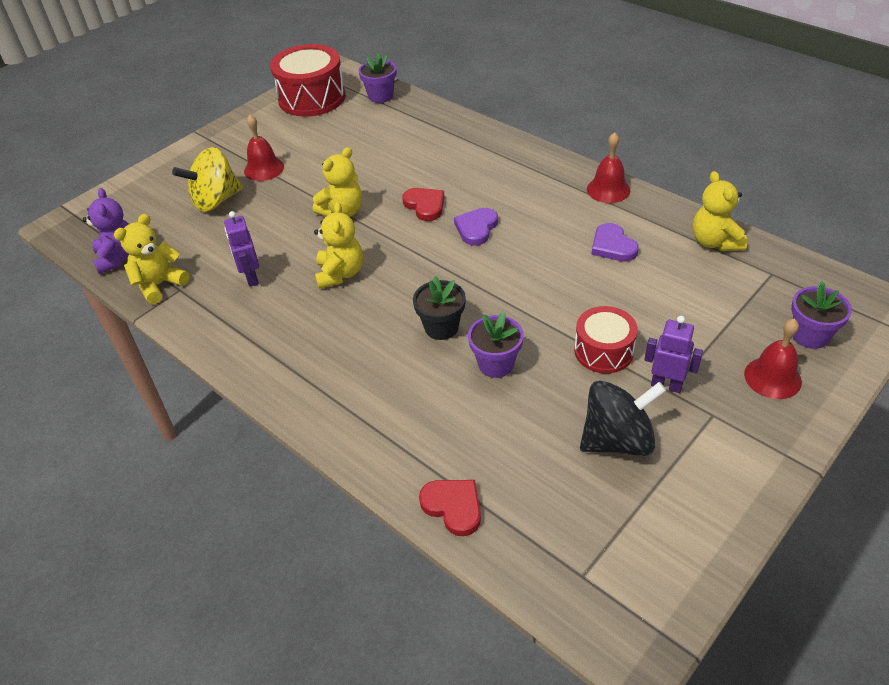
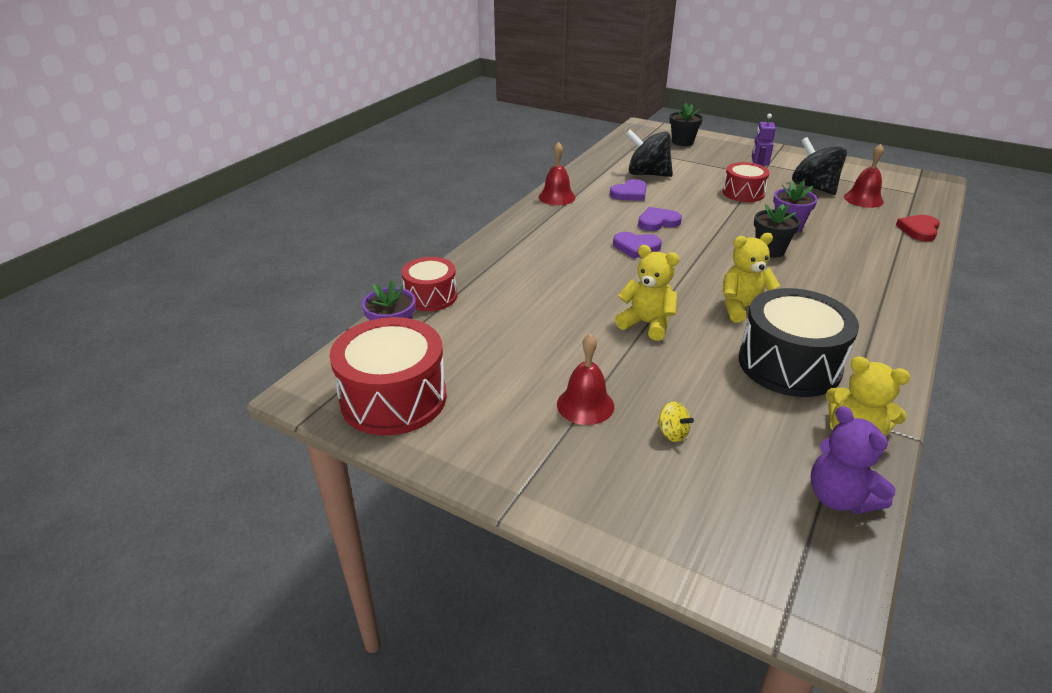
camera: 105 degrees left, 10 degrees down
(119, 258) = (839, 498): purple teddy bear -> purple teddy bear turned 90 degrees counterclockwise
(216, 200) = (672, 433): yellow spinning top -> yellow spinning top, size x0.44
(251, 278) = (789, 364): purple robot -> black drum
(425, 205) = (614, 276): red heart -> none
(426, 111) = (431, 296): none -> red drum
(530, 254) = (657, 222): none -> purple heart
(674, 272) = (647, 174): none -> black spinning top
(714, 242) = (607, 163): yellow teddy bear -> none
(772, 377) = (725, 151): red bell -> red bell (863, 199)
(810, 335) = (682, 142): purple flower pot -> black flower pot

